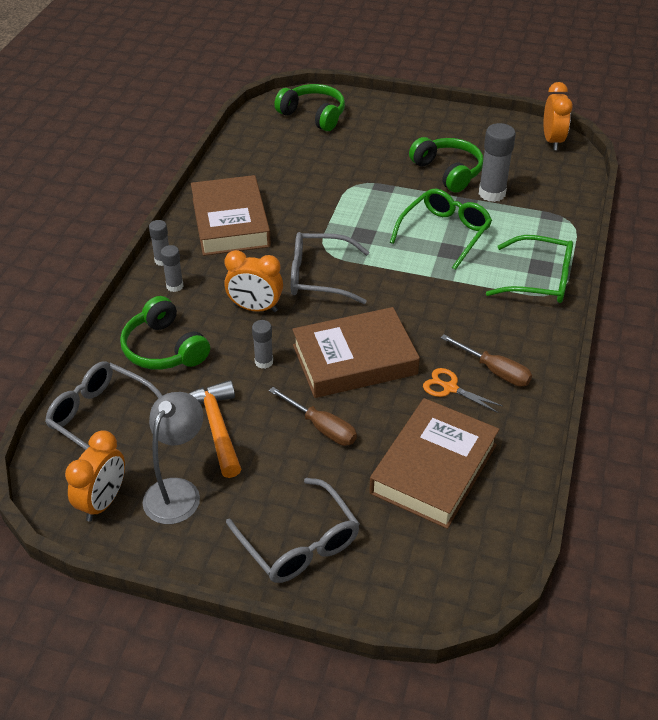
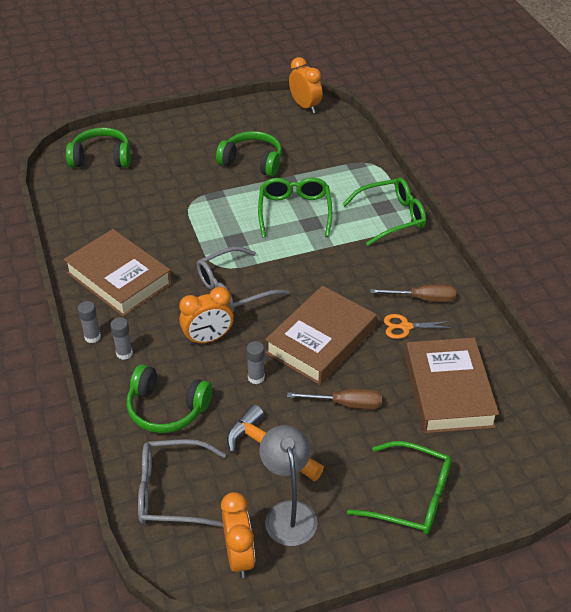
camera: 35 degrees left, 0 degrees up
(299, 543) = (411, 497): grey glasses -> green glasses
(492, 193) = (299, 165): grey glue stick -> none

